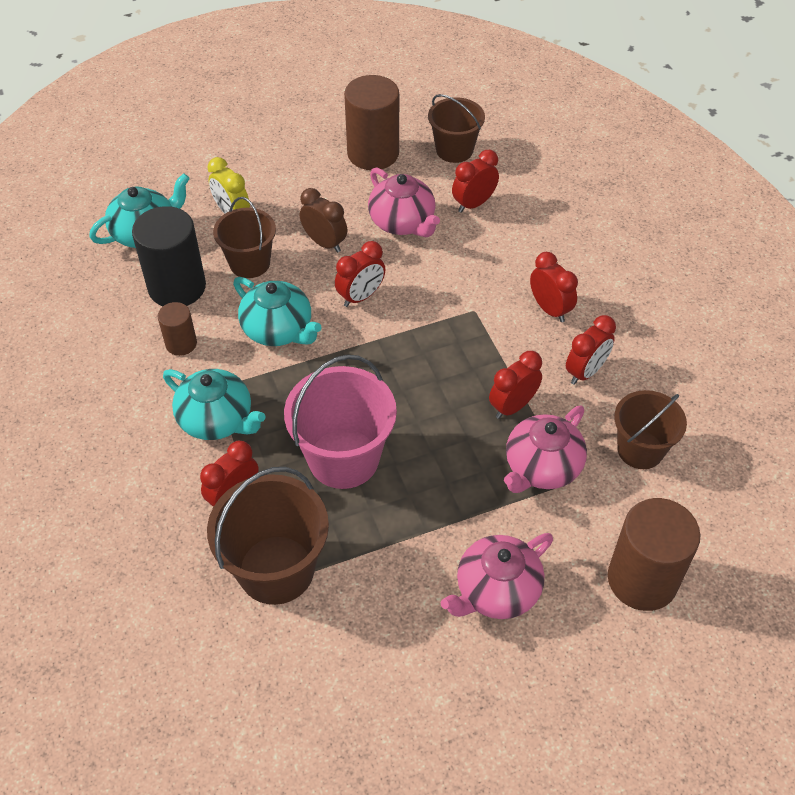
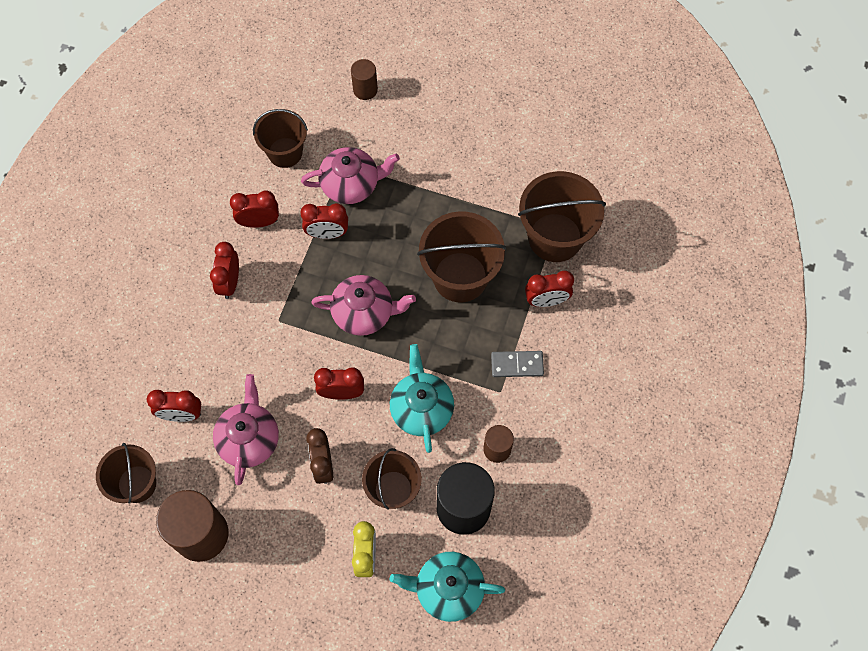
camera: 140 degrees left, 15 degrees up
(217, 420) = (517, 365): turquoise teapot -> grey domino
(343, 458) = (460, 277): pink bucket -> brown bucket
(496, 591) = (446, 139): pink teapot -> pink teapot (364, 313)
(642, 579) = (365, 90): brown cylinder -> brown cylinder, size x0.52

